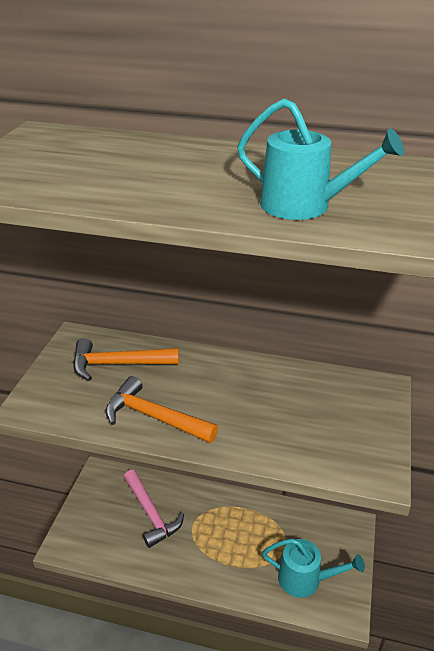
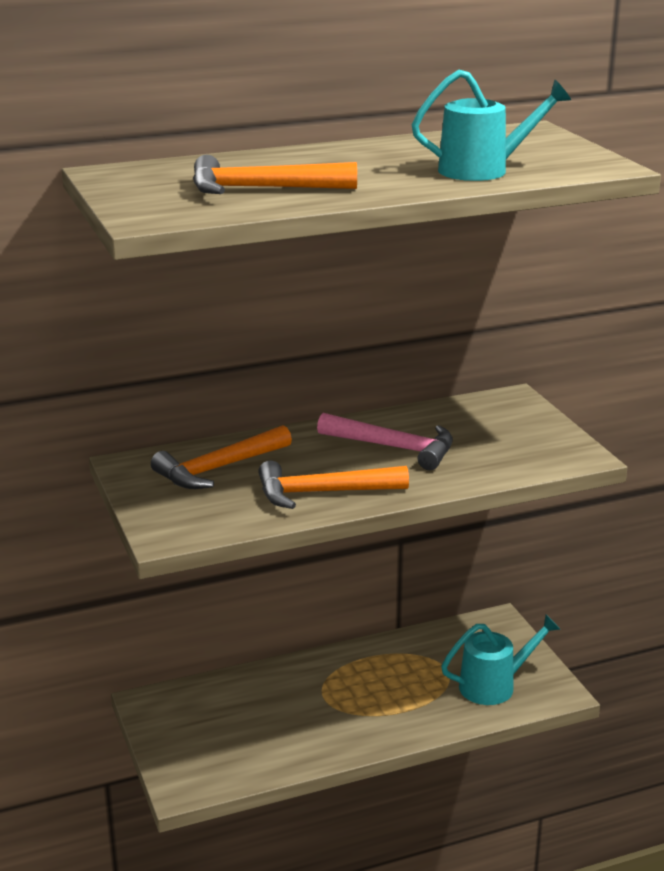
camera: 35 degrees left, 10 degrees down
(97, 176) = (261, 189): none -> orange hammer
(151, 514) = (262, 710): pink hammer -> pink hammer (394, 448)

